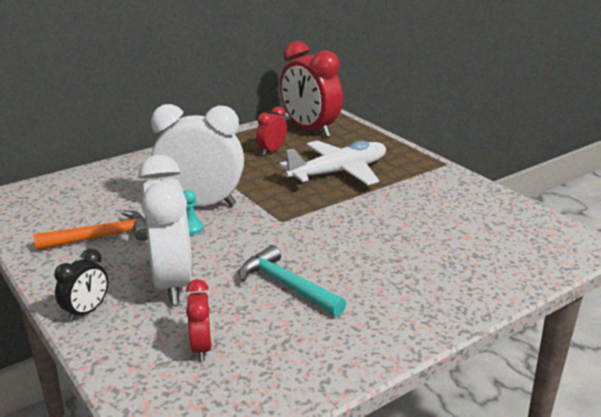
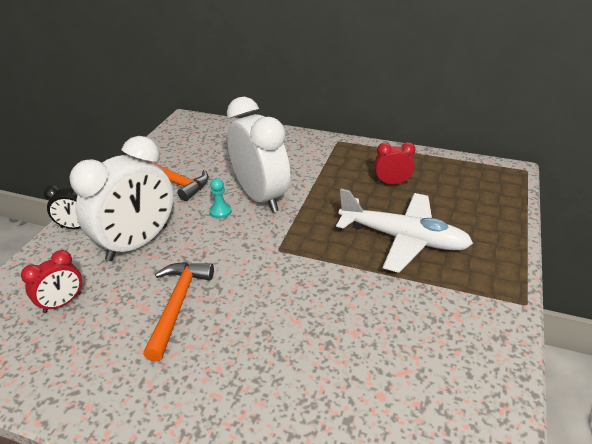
camera: 55 degrees right, 10 degrees up
(287, 286) = (177, 305): turquoise hammer -> orange hammer
(310, 129) = (462, 182): red clock -> none

